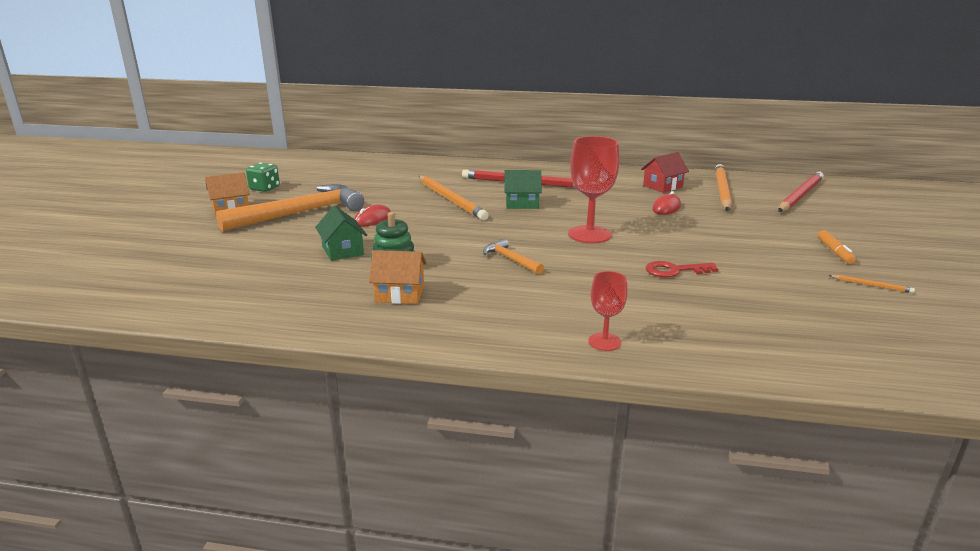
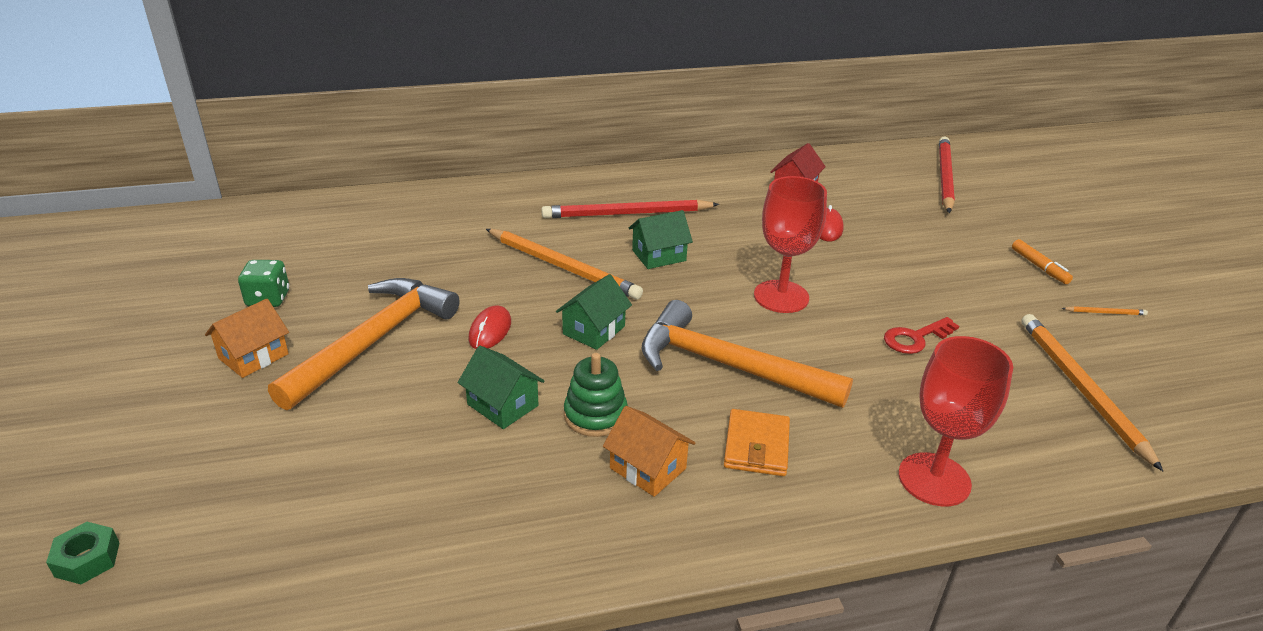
camera: 25 degrees left, 10 degrees up
(65, 267) = (87, 559): none -> green nut
(400, 294) = (648, 468): orange house -> orange house turned 60 degrees clockwise
(438, 229) = (594, 330): none -> green house
(486, 299) = (756, 446): none -> orange wallet
(510, 259) = (728, 366): orange hammer -> orange hammer, size x2.17
(604, 342) = (934, 479): red goblet -> red goblet, size x1.82
(722, 190) = (862, 183): orange pencil -> orange pencil (1081, 389)

